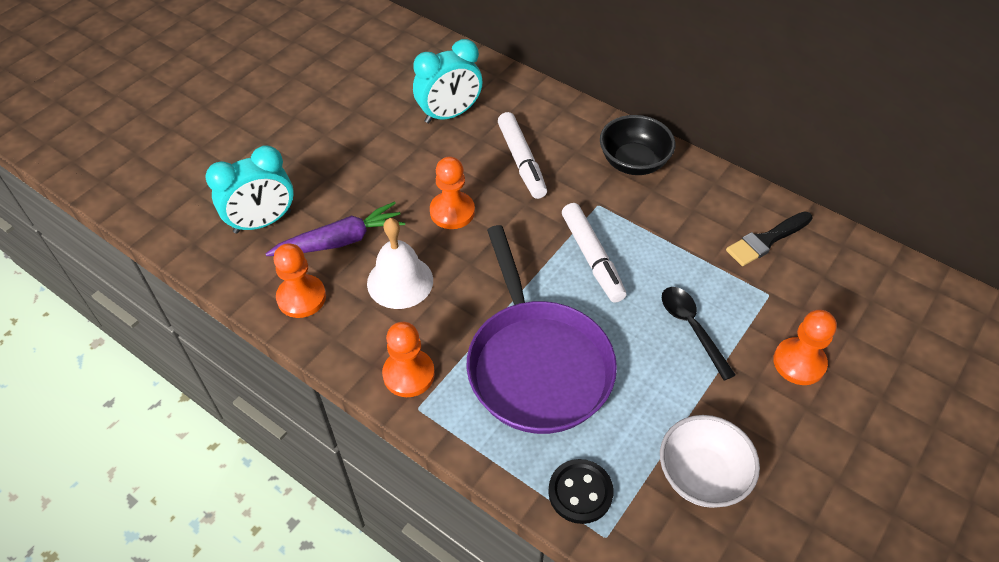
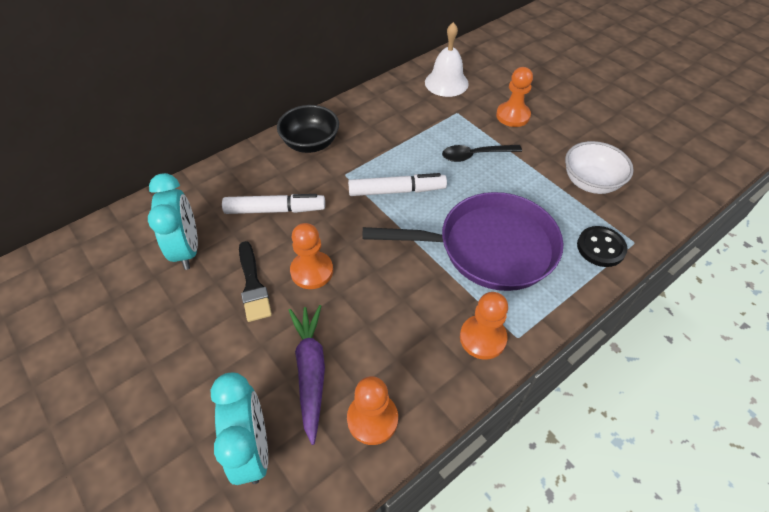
camera: 75 degrees left, 0 degrees up
(400, 281) = (379, 327): white bell -> white bell (446, 83)
(766, 240) = (412, 100): black brush -> black brush (253, 285)

